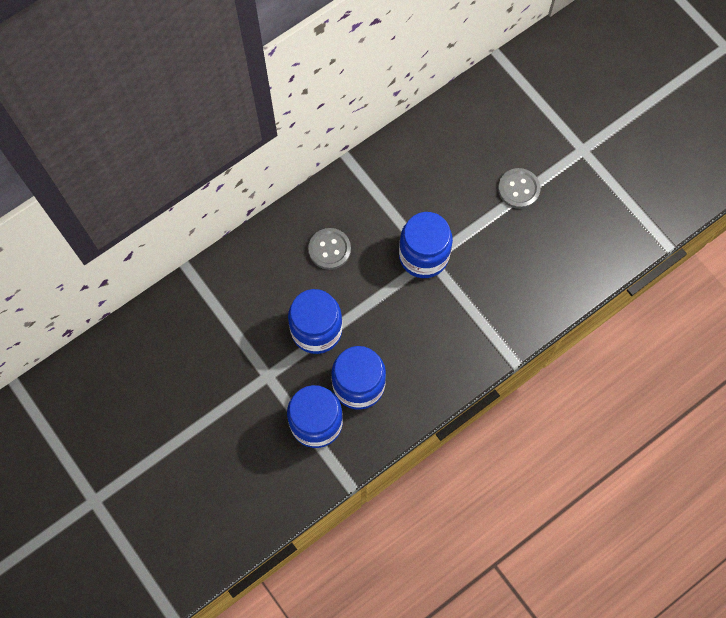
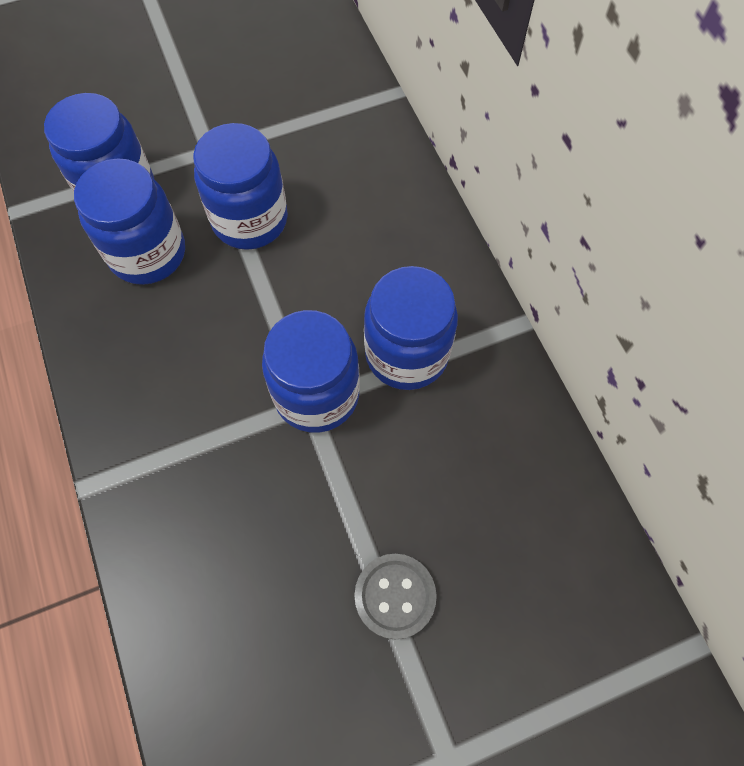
camera: 105 degrees right, 5 degrees down
(329, 249) = (369, 264): grey button -> none
(384, 214) = (406, 354): none -> blue jar

